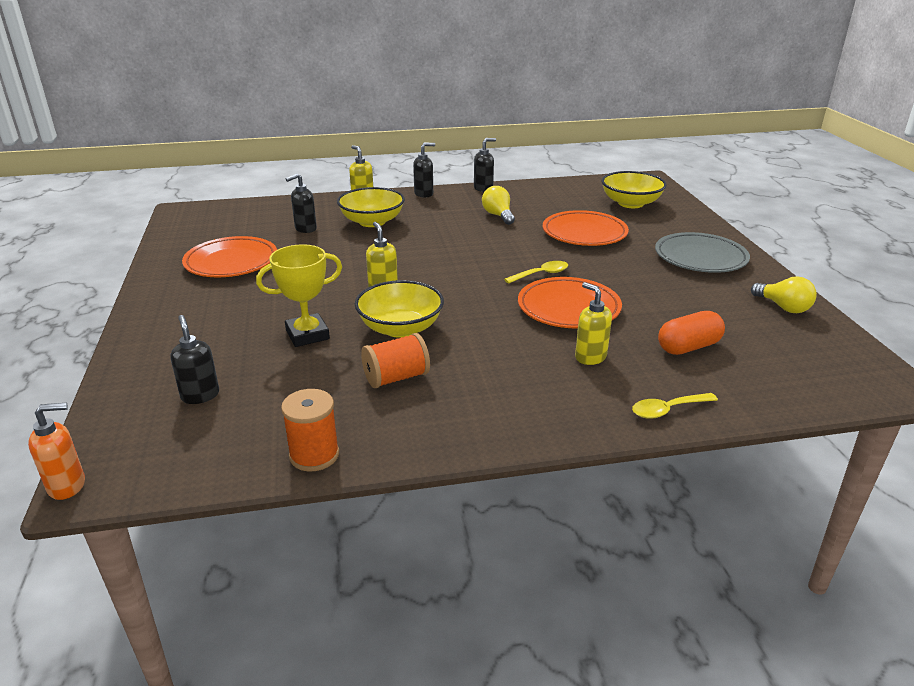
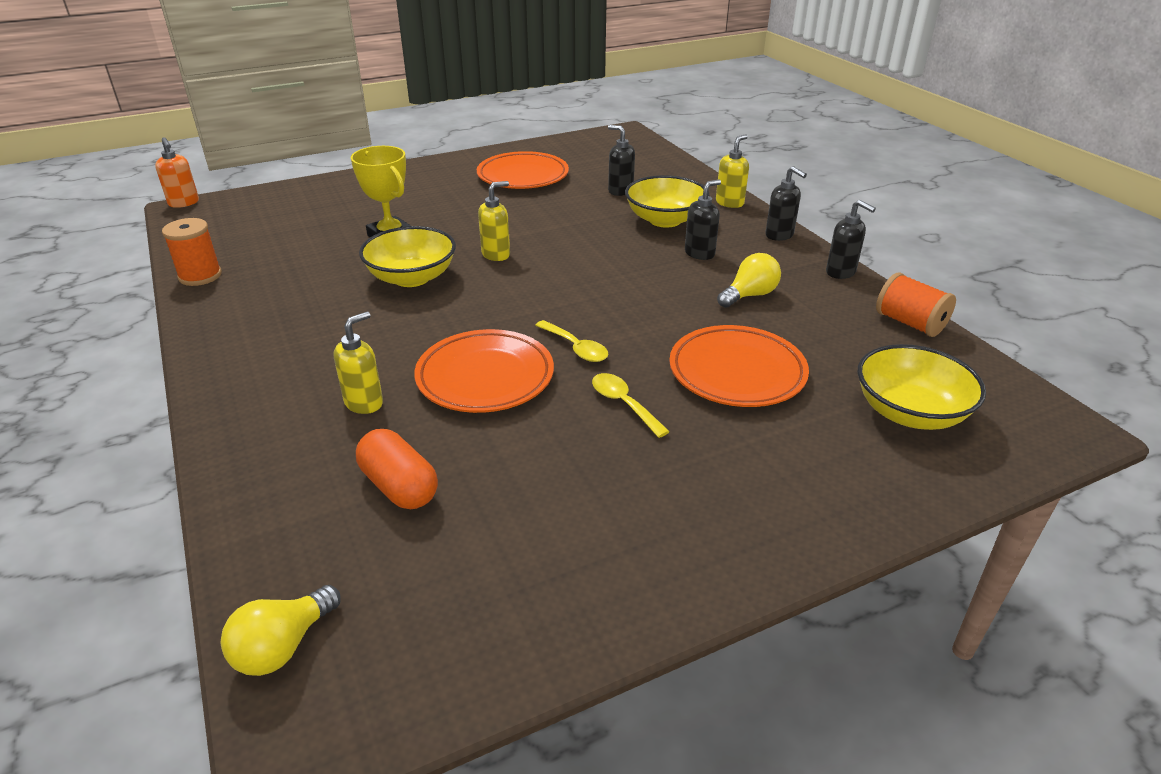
camera: 75 degrees right, 5 degrees up
(200, 395) = (289, 216): black soap dispenser -> black soap dispenser (700, 253)
(396, 378) = (316, 291): orange spool -> orange spool (910, 323)
(667, 410) = (246, 469): yellow spoon -> yellow spoon (623, 404)
(700, 258) = (715, 501): grey plate -> none
(783, 307) = (556, 605): yellow light bulb -> yellow light bulb (283, 646)

